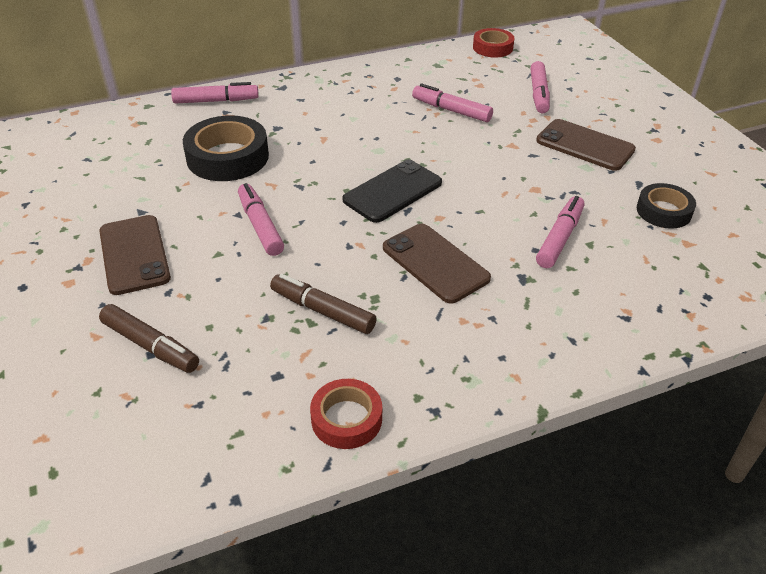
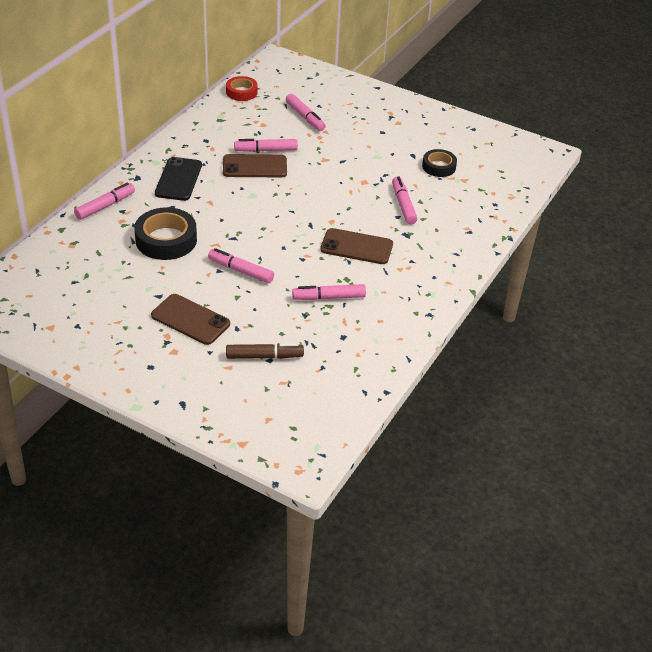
camera: 40 degrees left, 0 degrees up
(322, 311) = (329, 297): brown marker -> pink marker
(346, 419) = (396, 337): red tape -> none
(393, 191) = (290, 217): black phone -> black phone (178, 179)
(585, 145) = (364, 143): brown phone -> brown phone (255, 166)

